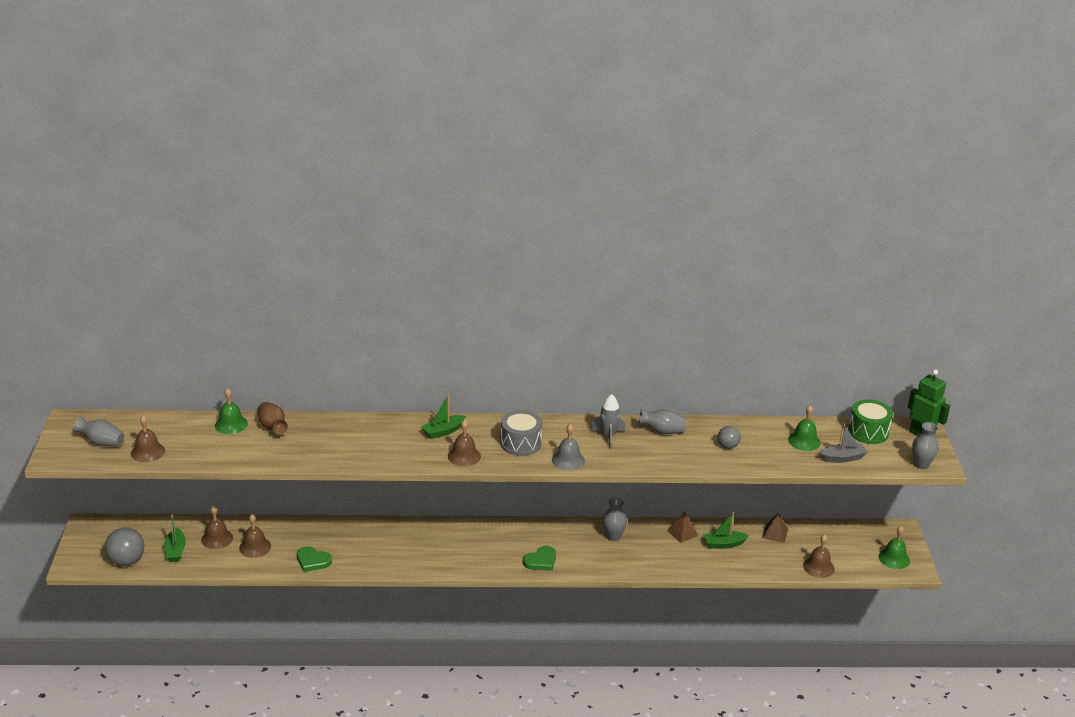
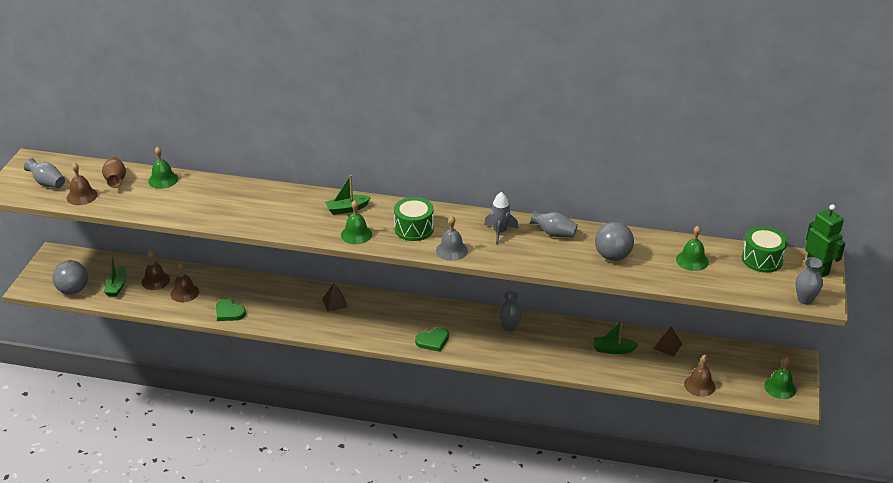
camera: 15 degrees right, 5 degrees up
(272, 427) = (197, 187): brown vase -> brown vase (115, 180)
(464, 456) = (356, 234): brown bell -> green bell
(520, 443) = (414, 229): grey drum -> green drum
(682, 533) = (577, 333): brown pyramid -> brown pyramid (335, 302)
(727, 446) = (612, 256): grey ball -> grey ball, size x1.72
(842, 458) = (725, 282): grey boat -> none

